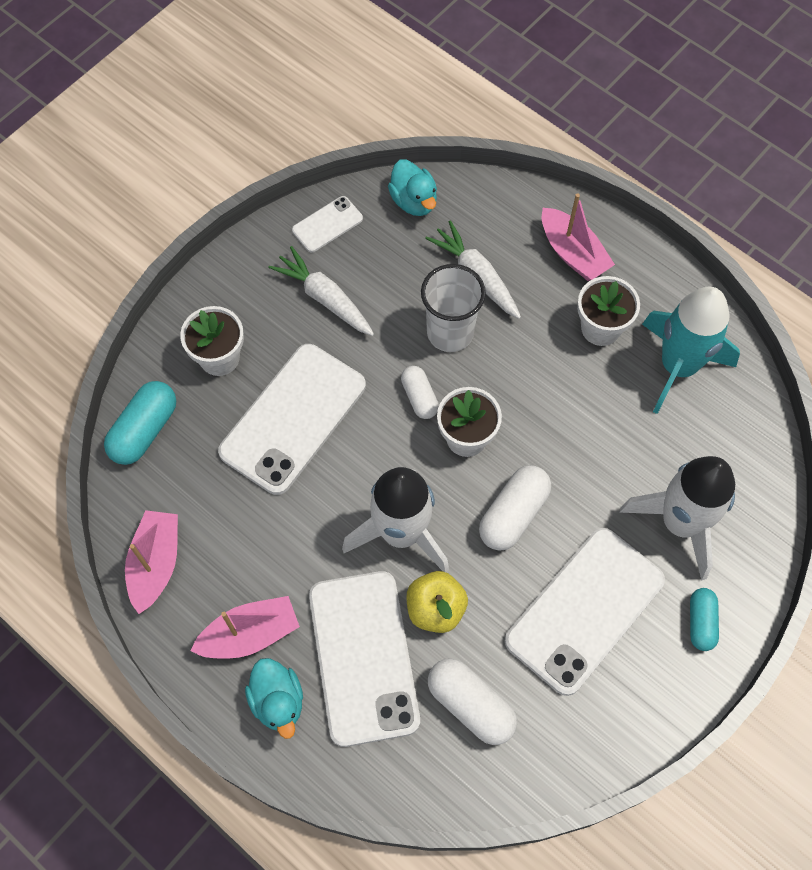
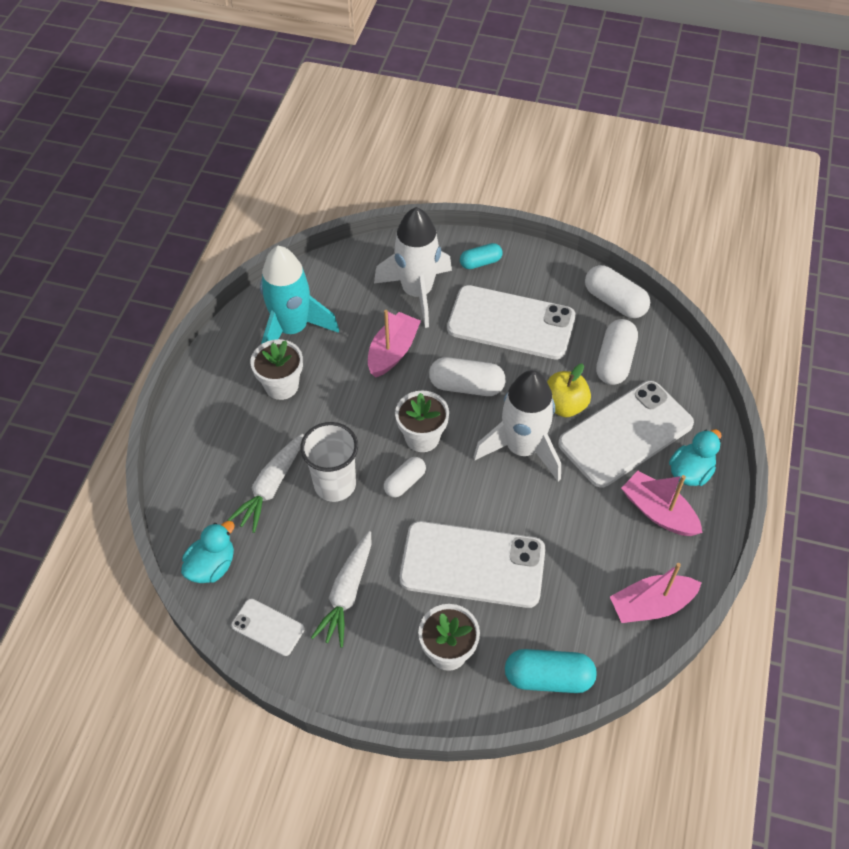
camera: 115 degrees left, 10 degrees down
(564, 761) = (615, 301): none -> white capsule
(572, 253) = (218, 427): pink boat -> pink boat (393, 352)

